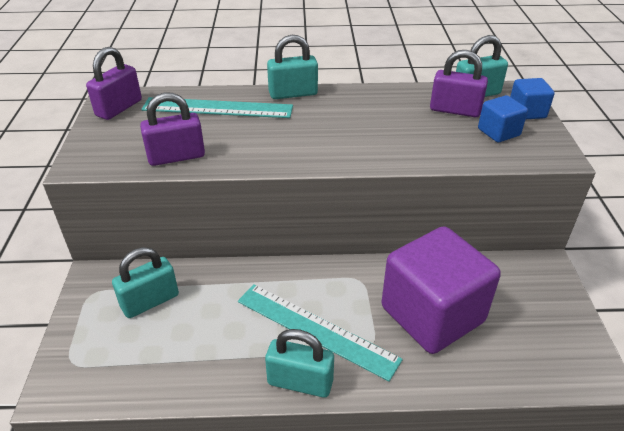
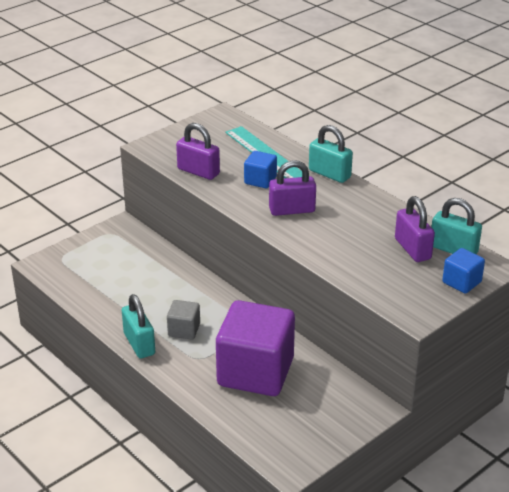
camera: 50 degrees right, 5 degrees down
(119, 108) = (216, 124): purple padlock -> purple padlock (292, 210)
(150, 301) = (130, 257): turquoise padlock -> none
(316, 330) = (184, 330): turquoise ruler -> grey cube
(498, 132) = (409, 279): blue cube -> blue cube (260, 180)

